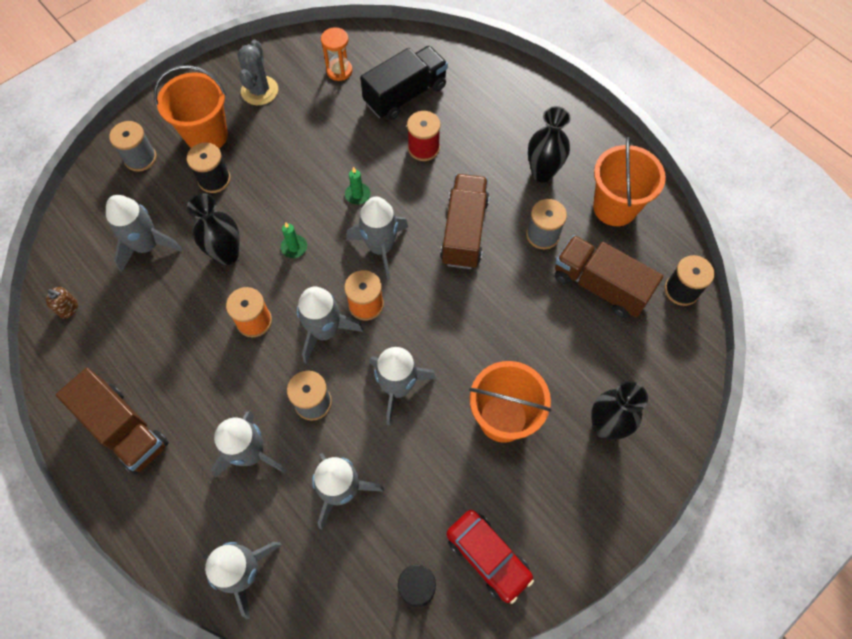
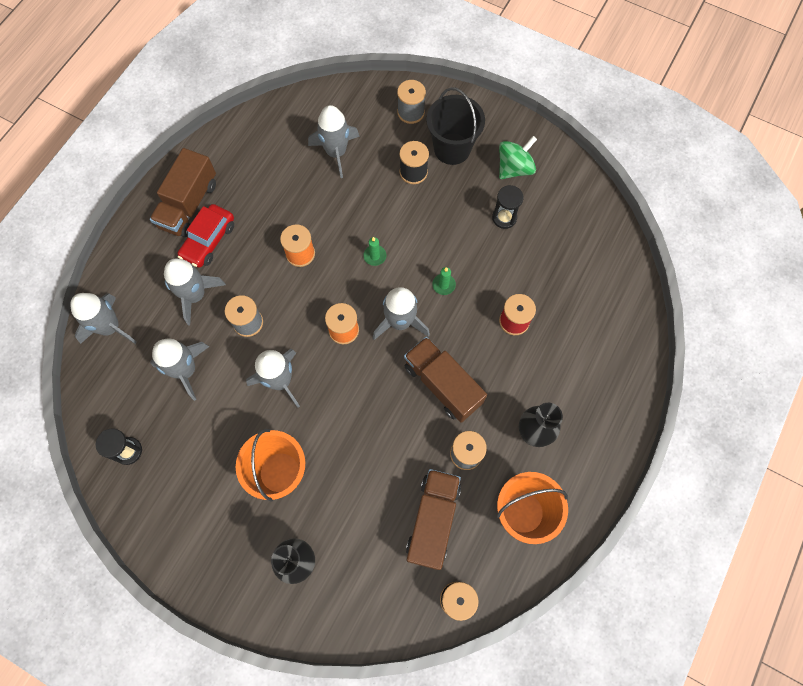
camera: 70 degrees right, 5 degrees up
(68, 308) = (267, 126): brown soap dispenser -> none
(207, 136) = (452, 149): orange bucket -> black bucket
(227, 254) = (350, 210): black vase -> none
(259, 91) = (514, 168): grey cactus -> green spinning top
(310, 118) = (504, 218): none -> black hourglass
(325, 331) = (309, 308): grey rocket -> none
(339, 71) = (565, 221): orange hourglass -> none
(405, 95) = (565, 285): black truck -> none
(464, 231) = (442, 384): brown truck -> brown truck turned 120 degrees counterclockwise
(488, 557) = (164, 496): red car -> red car (209, 241)

